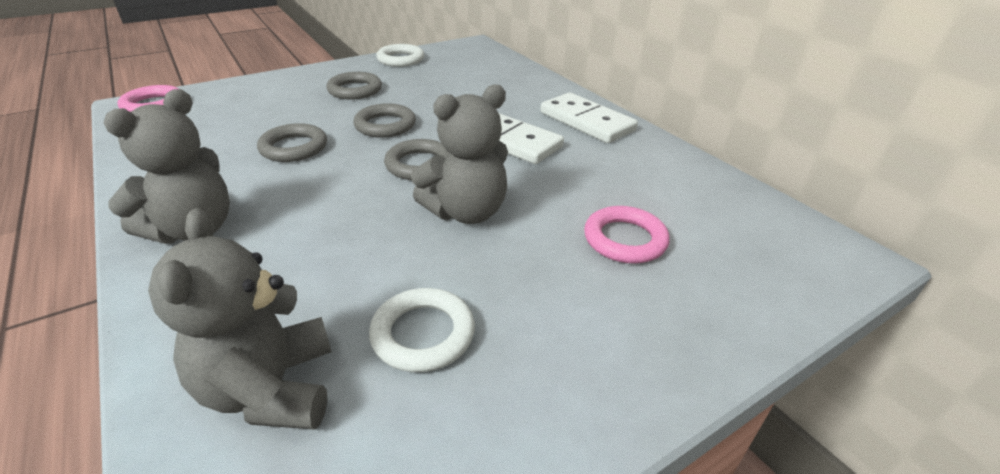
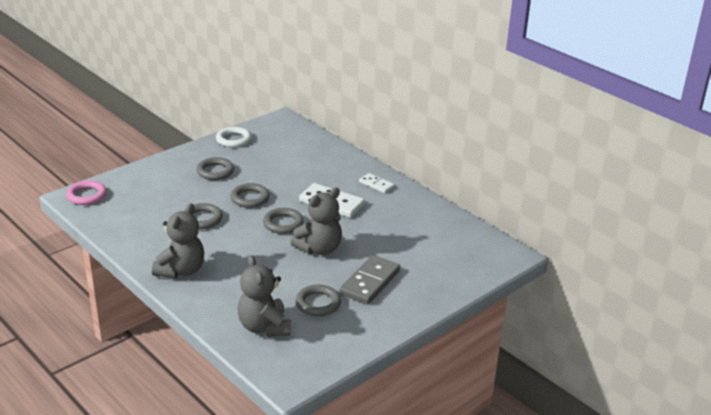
camera: 10 degrees left, 5 degrees down
(423, 334) = (318, 303): white ring -> grey ring
(550, 292) = (370, 282): none -> grey domino
(586, 122) = (376, 185): white domino -> white domino, size x0.57
(625, 239) = (403, 256): pink ring -> none

